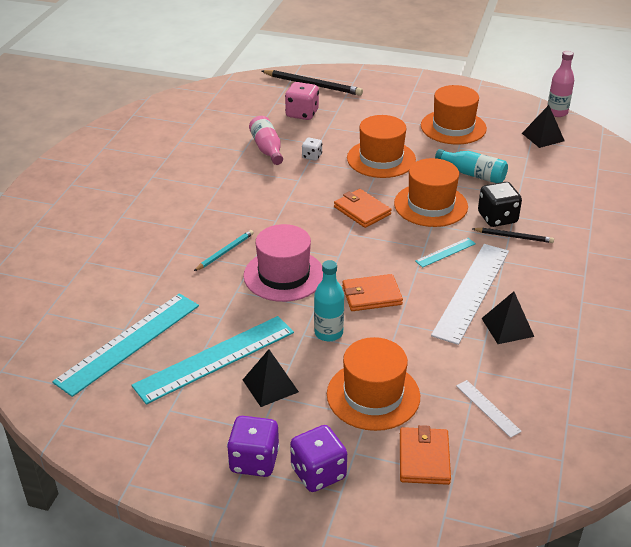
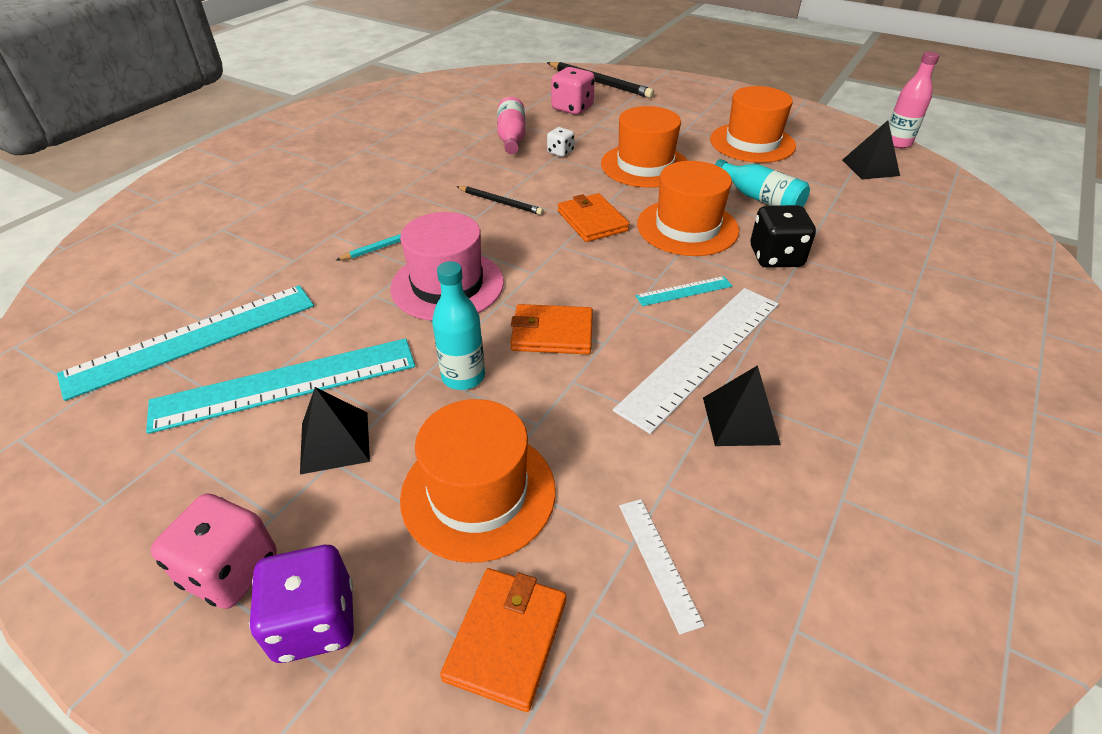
camera: 15 degrees right, 5 degrees up
(254, 461) = (230, 570): purple dice -> pink dice
(514, 237) = (793, 286): black pencil -> black pencil (500, 202)

